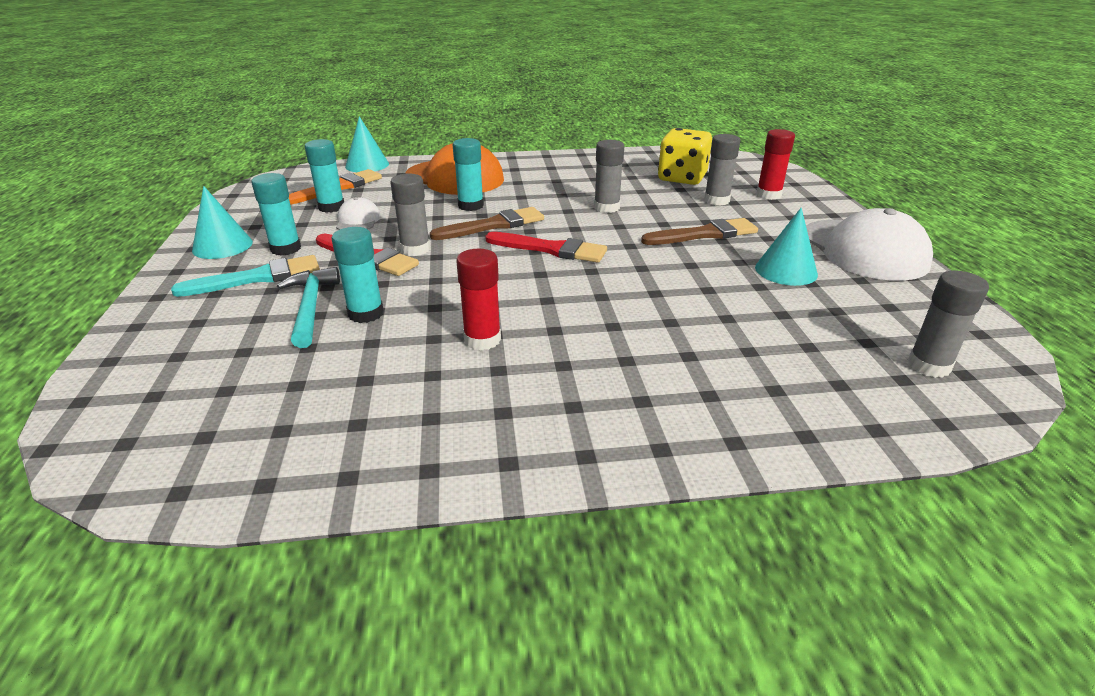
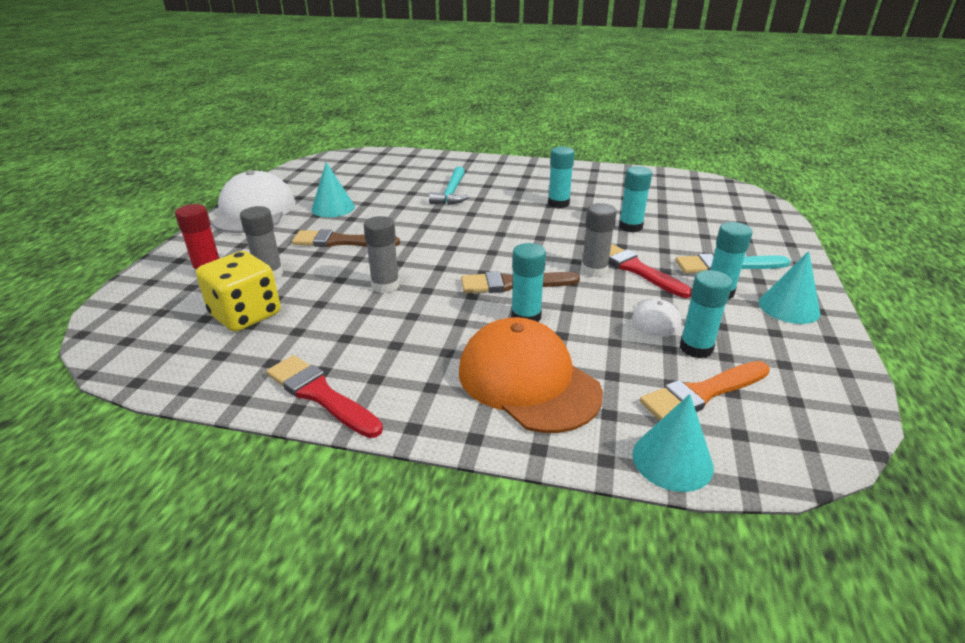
camera: 160 degrees left, 0 degrees up
(311, 307) = (670, 237): turquoise hammer -> turquoise hammer (451, 193)
(482, 339) = (558, 203): red glue stick -> turquoise glue stick
(551, 249) = (478, 250): red brush -> red brush (320, 395)
(928, 365) = (351, 164): grey glue stick -> none

